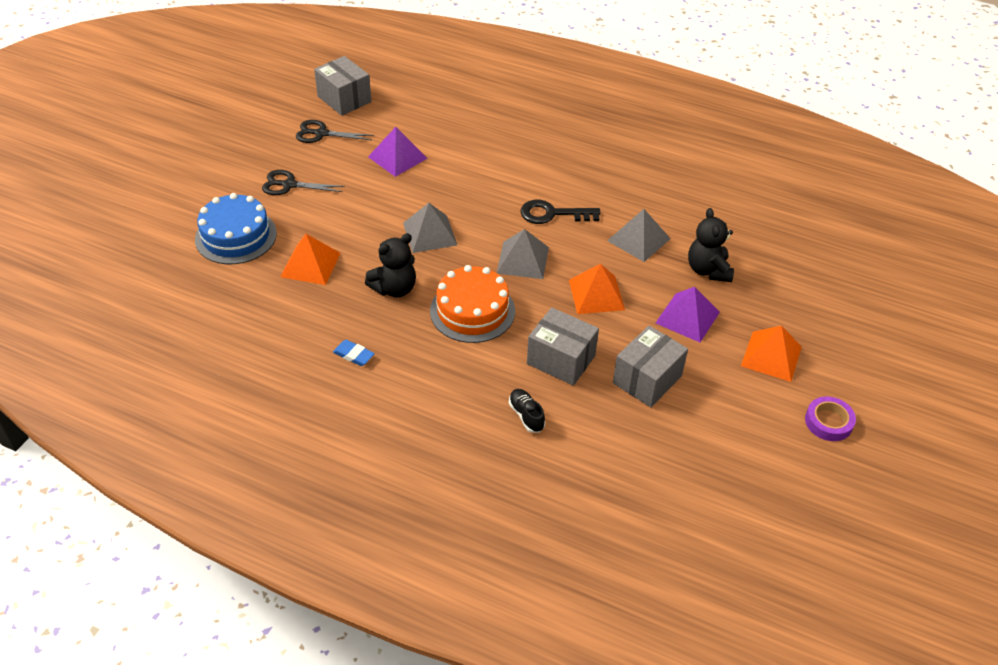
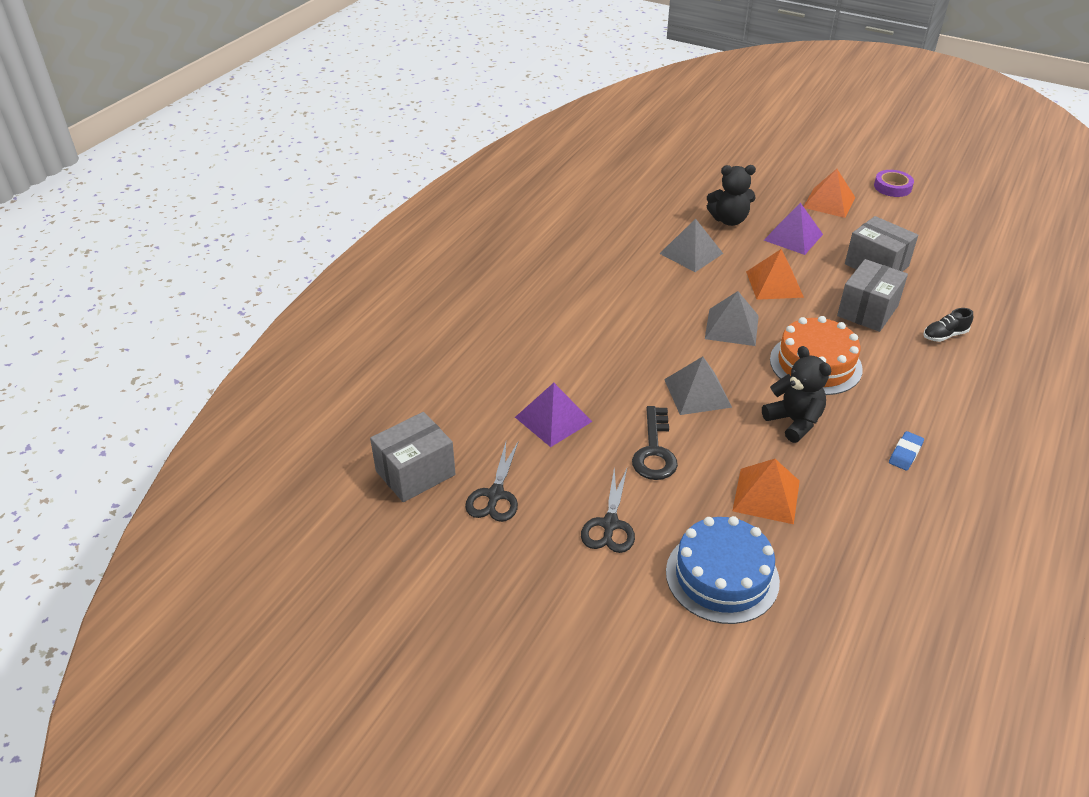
camera: 85 degrees left, 5 degrees down
(552, 214) = (656, 303): black key -> black key (654, 451)

